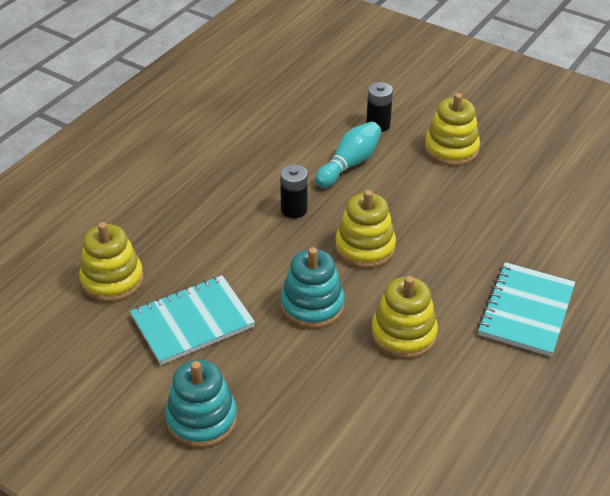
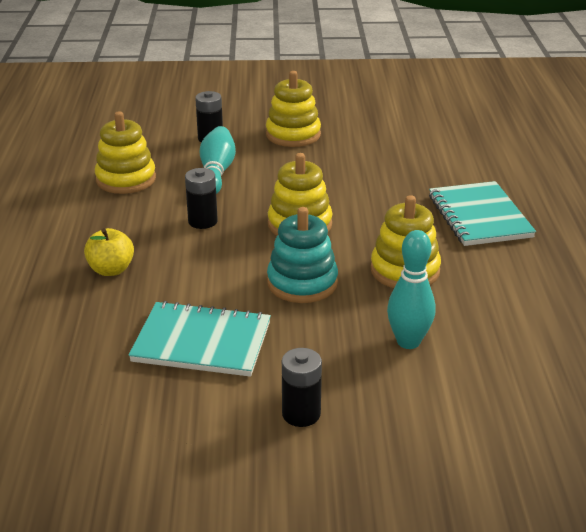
camera: 35 degrees left, 10 degrees down
(112, 280) = (75, 344): yellow stacking toy -> yellow stacking toy (126, 179)
(190, 225) = (111, 270): none -> yellow apple
(192, 322) = (202, 342): turquoise notebook -> turquoise notebook turned 75 degrees clockwise
(202, 419) = (301, 414): turquoise stacking toy -> black battery
(338, 401) = (408, 342): none -> turquoise bowling pin

